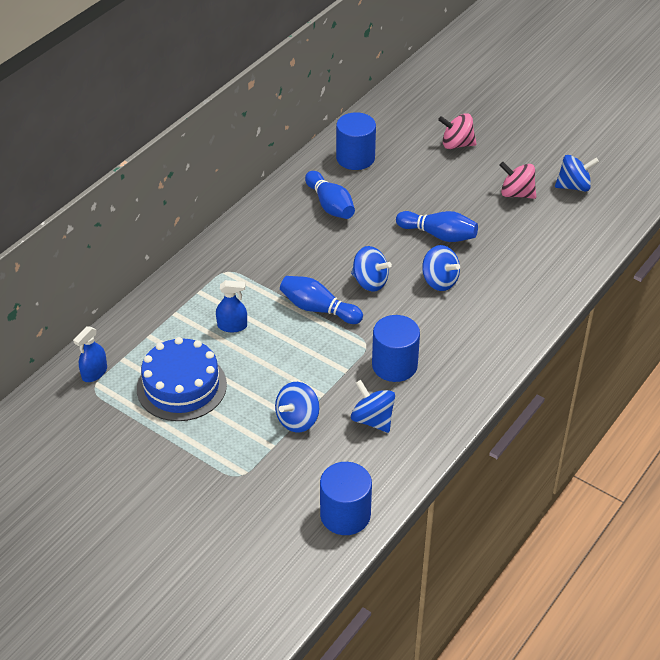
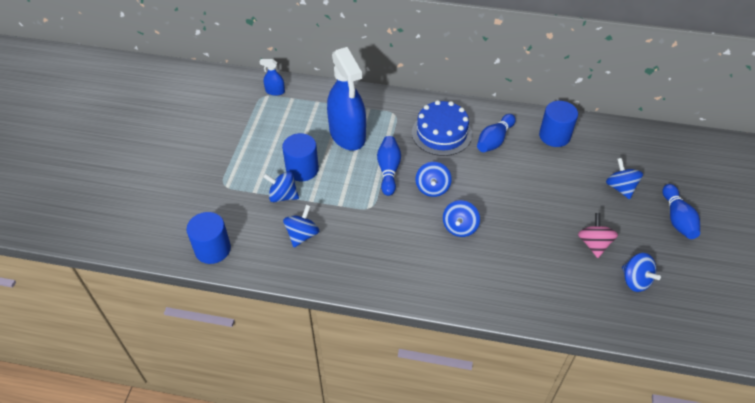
camera: 65 degrees right, 5 degrees up
(181, 386) = (283, 131): blue cake -> blue cake (441, 133)
(232, 326) = (347, 135): blue spray bottle -> blue spray bottle, size x2.43
(394, 365) = (359, 229): blue cylinder -> blue cylinder (302, 169)
(439, 235) = (509, 210): blue bowling pin -> blue bowling pin (677, 219)
(456, 144) = (620, 187): pink spinning top -> blue spinning top

